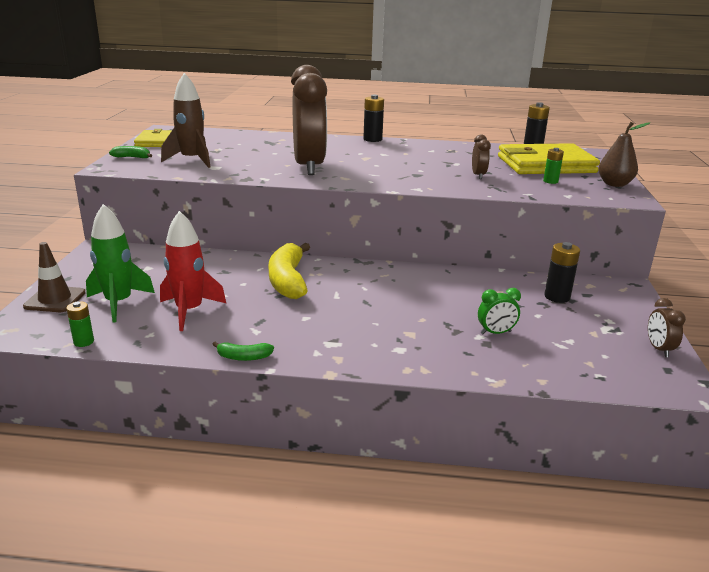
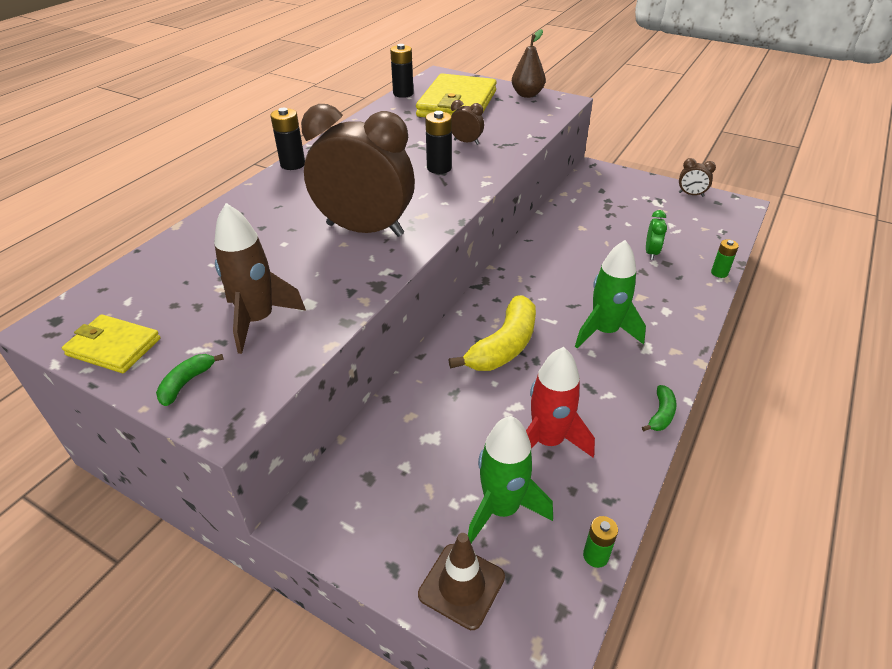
camera: 65 degrees left, 15 degrees up
(288, 280) = (504, 346): yellow banana -> yellow banana turned 75 degrees counterclockwise
(339, 320) = (604, 332): none -> green rocket
(550, 181) = (504, 116): green battery -> green battery (719, 273)
(557, 297) = (601, 204): black battery -> black battery (439, 168)

